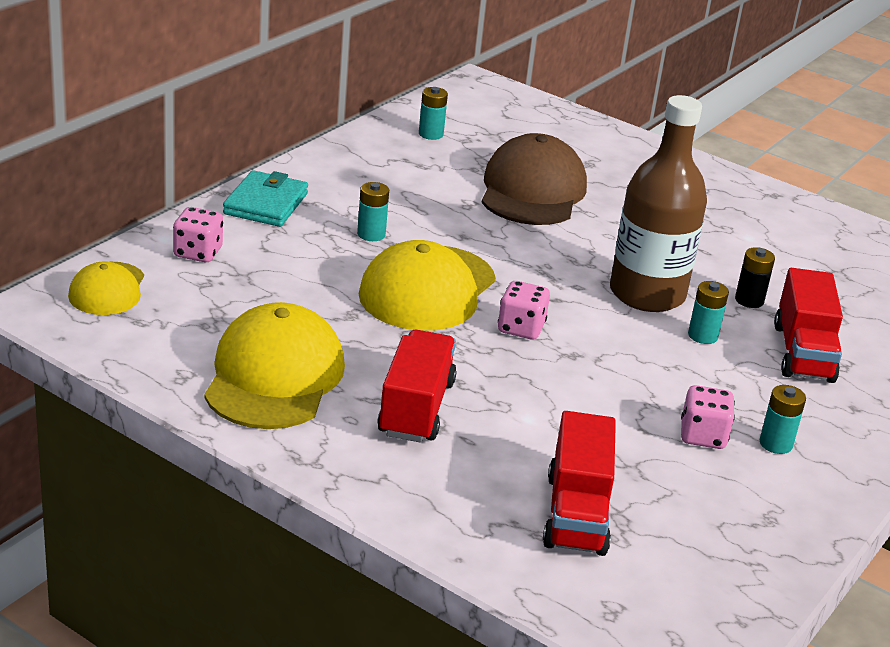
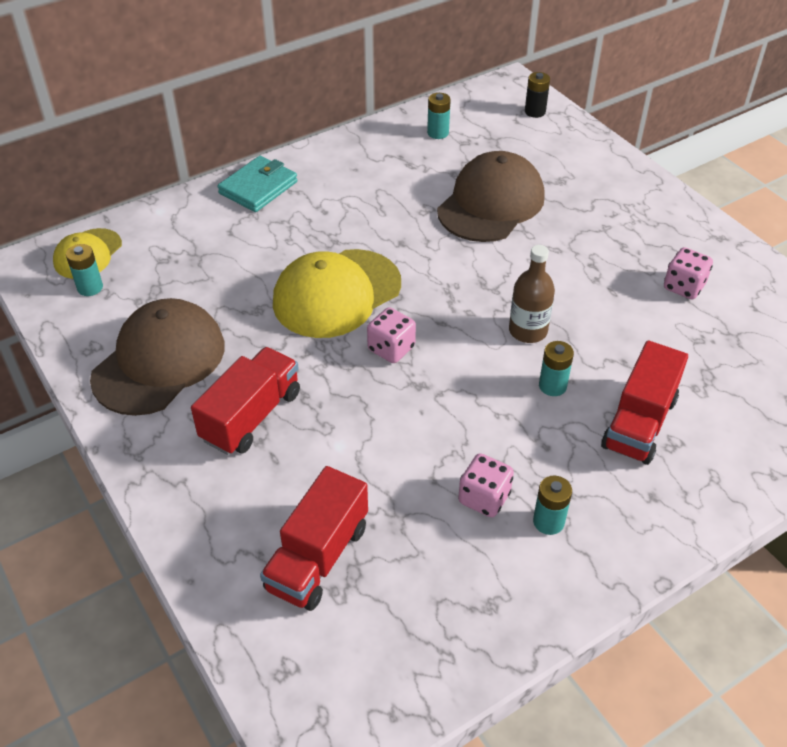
camera: 25 degrees right, 15 degrees up
(198, 253) = (176, 229): pink dice -> pink dice (684, 287)
(274, 376) = (159, 361): yellow cap -> brown cap
(371, 234) = (324, 230): turquoise battery -> turquoise battery (90, 287)
(647, 294) = (528, 331): brown bottle -> brown bottle, size x0.56
(749, 300) = (622, 354): black battery -> black battery (535, 112)

